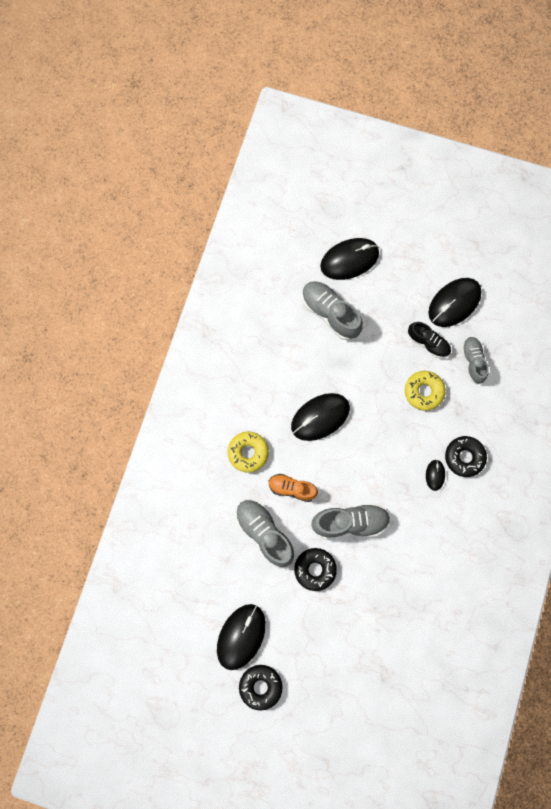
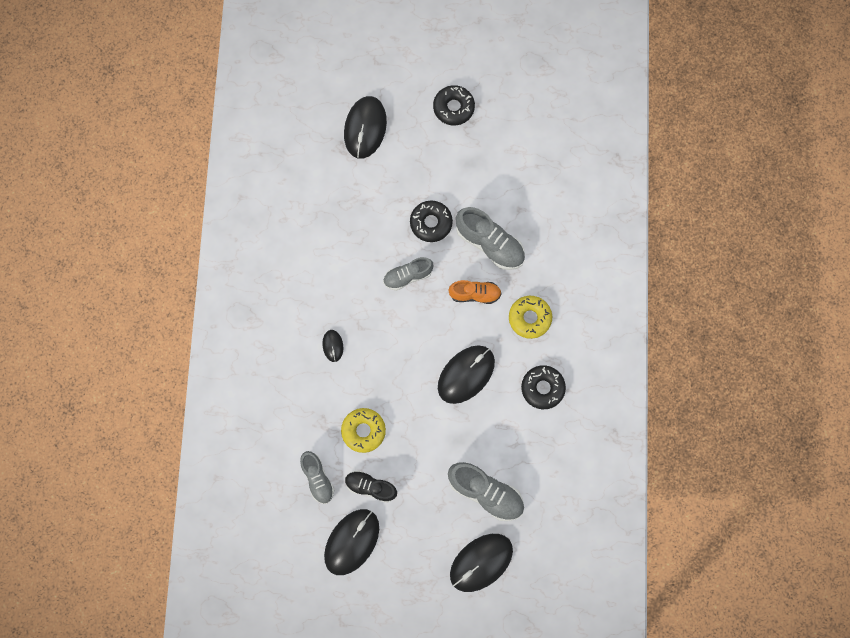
camera: 165 degrees right, 0 degrees up
(241, 636) = (484, 145): black mouse -> black mouse (365, 128)
(350, 522) = (408, 276): grey shoe -> grey shoe, size x0.65
(464, 457) = (306, 372): black donut -> black donut (542, 388)

